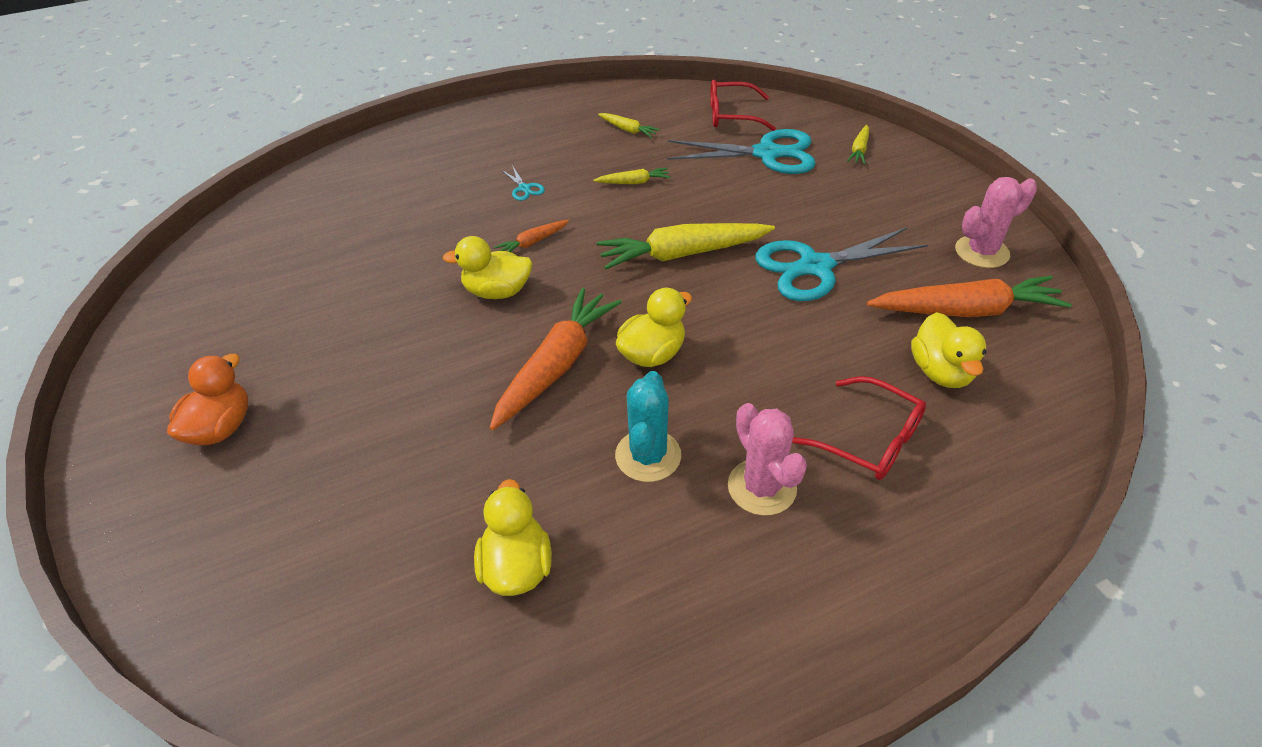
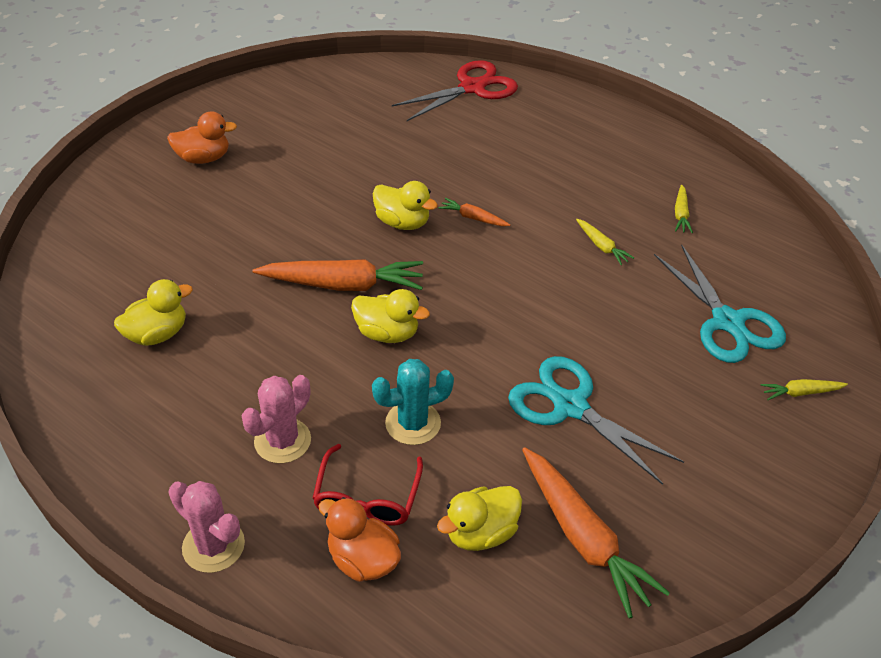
camera: 60 degrees right, 0 degrees up
(339, 179) = (472, 88): none -> red scissors
(497, 292) = (402, 222): yellow duck -> yellow duck turned 150 degrees clockwise
(524, 188) = (539, 186): turquoise scissors -> none
(648, 456) = (281, 366): turquoise cactus -> turquoise cactus (413, 423)
(682, 254) = (523, 311): yellow carrot -> none
(732, 115) = (774, 276): red glasses -> none
(948, 468) = (362, 560): none -> orange duck
(981, 252) = (692, 536): pink cactus -> pink cactus (213, 546)

